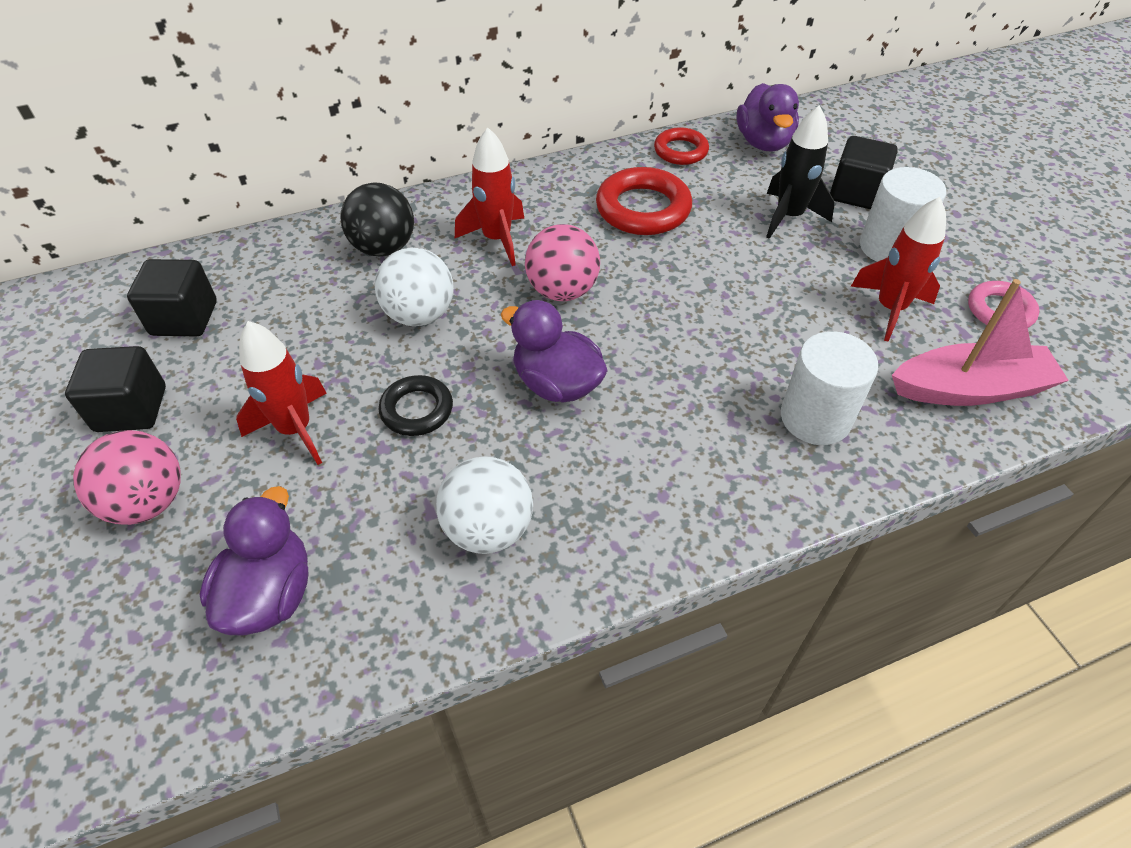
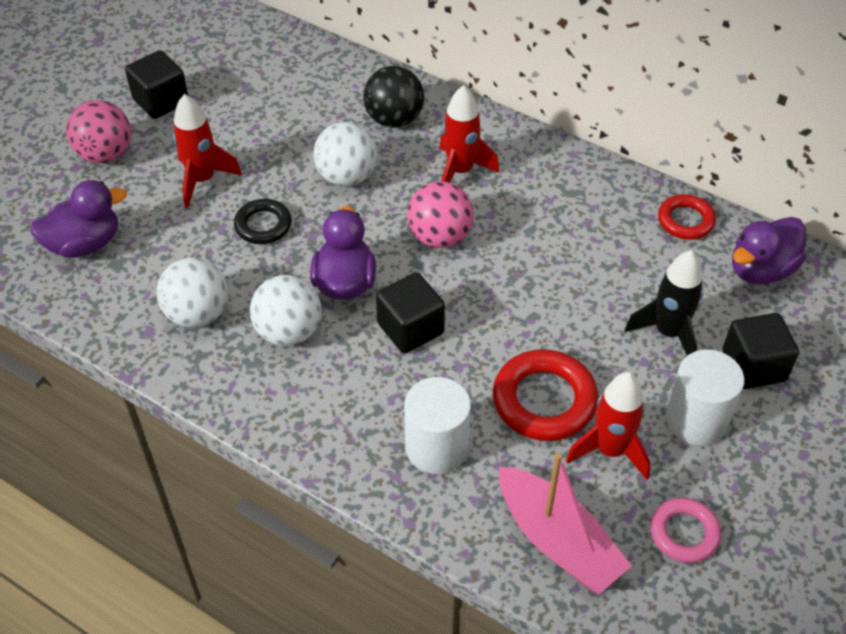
camera: 55 degrees right, 0 degrees up
(184, 318) = (246, 73): black cube -> black cube (410, 328)
(583, 460) = (288, 332): none -> white ball
(643, 209) = (581, 235): red ring -> red ring (544, 400)

